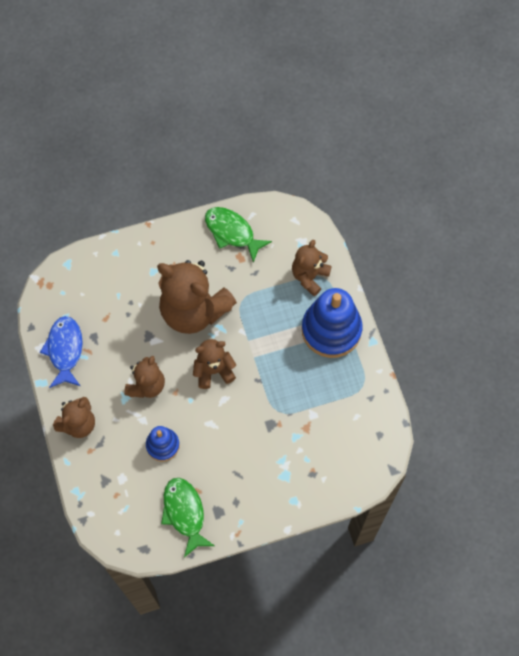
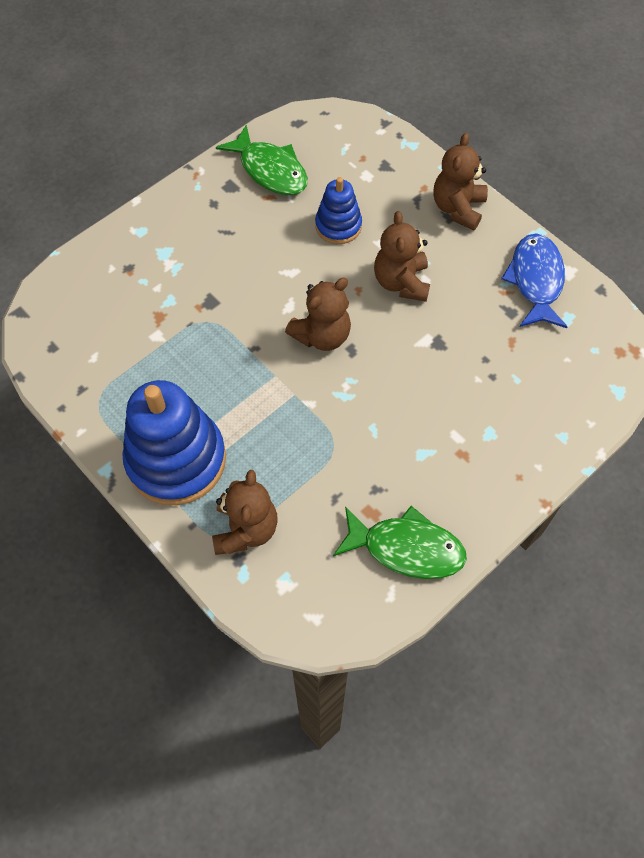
camera: 155 degrees right, 5 degrees down
(65, 350) = (536, 280): blue fish -> blue fish turned 150 degrees counterclockwise
(193, 310) = (396, 402): brown teddy bear -> none

